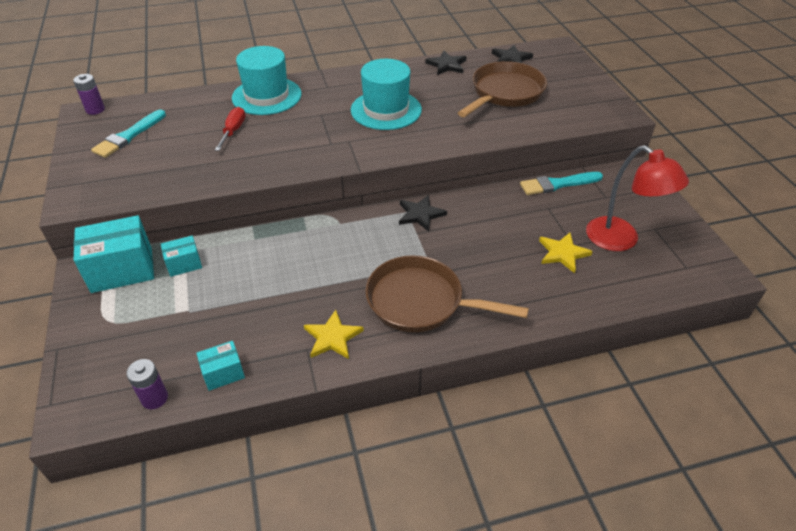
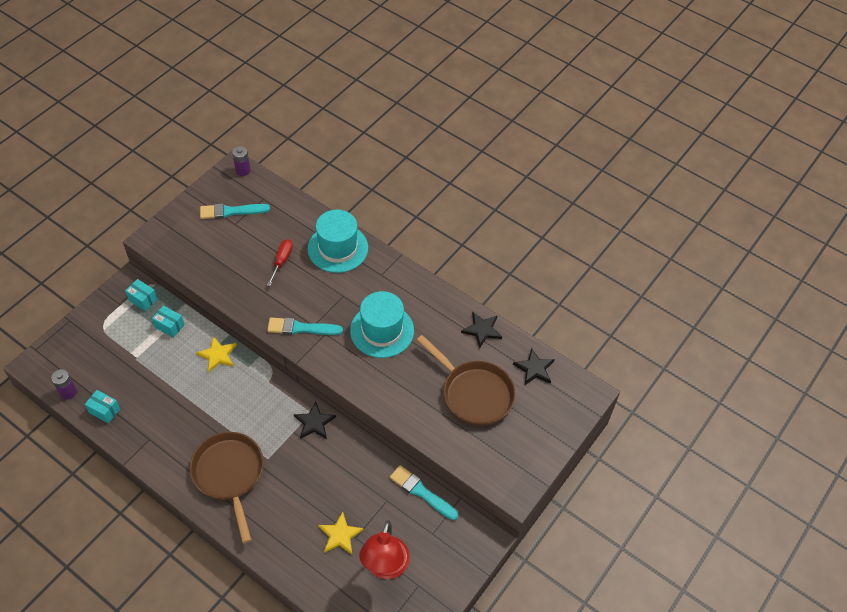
camera: 50 degrees right, 10 degrees up
(122, 270) = (143, 300): turquoise box -> turquoise box, size x0.53
(233, 131) = (282, 261): red screwdriver -> red screwdriver turned 45 degrees counterclockwise
(324, 151) = (301, 328): none -> turquoise brush
(332, 337) = (166, 446): yellow star -> yellow star (217, 355)
(505, 93) = (474, 393): brown pan -> brown pan turned 45 degrees clockwise

